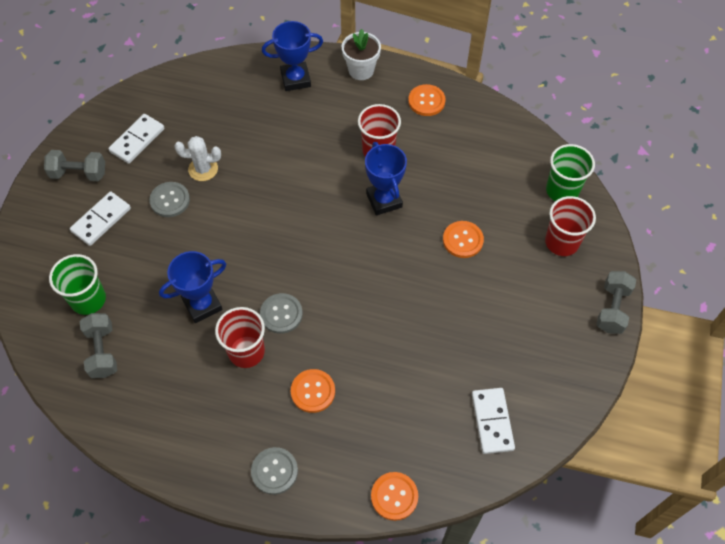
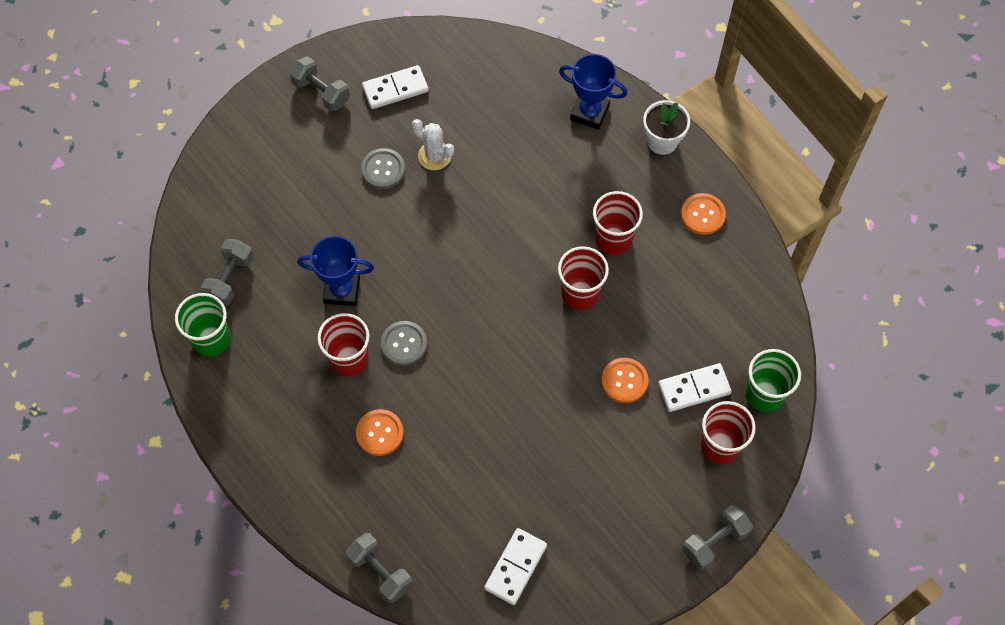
camera: 35 degrees right, 5 degrees up
(88, 299) = (249, 222): green cup -> green cup (211, 339)
(101, 220) = (310, 151): white domino -> white domino (694, 388)
(274, 471) = (297, 481): grey button -> none
(384, 200) = (580, 293): blue trophy -> red cup
(394, 496) = (380, 572): orange button -> grey dumbbell

